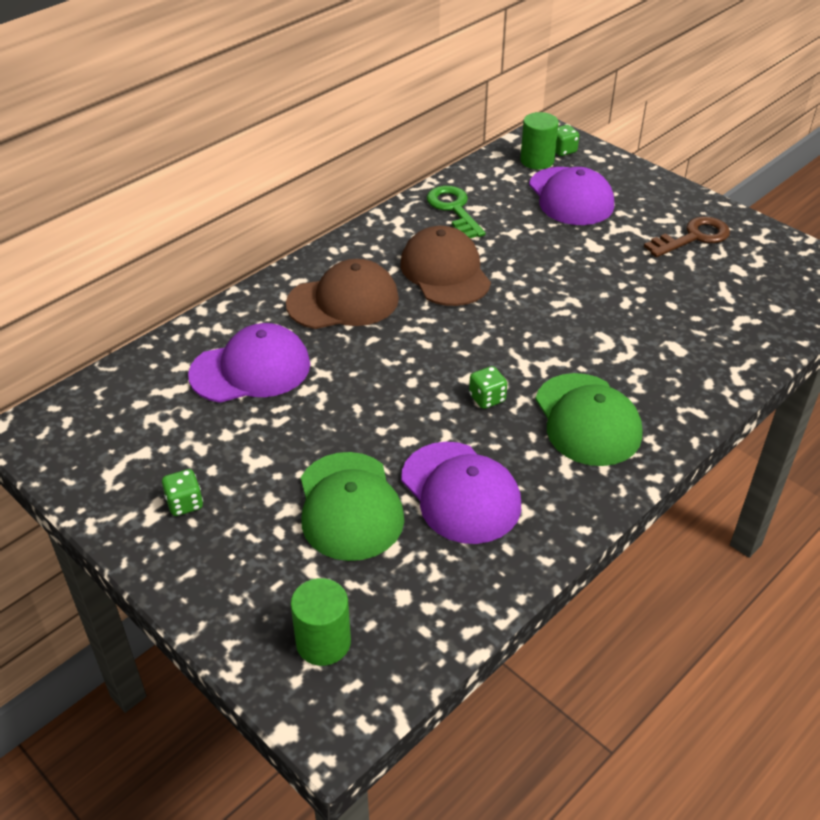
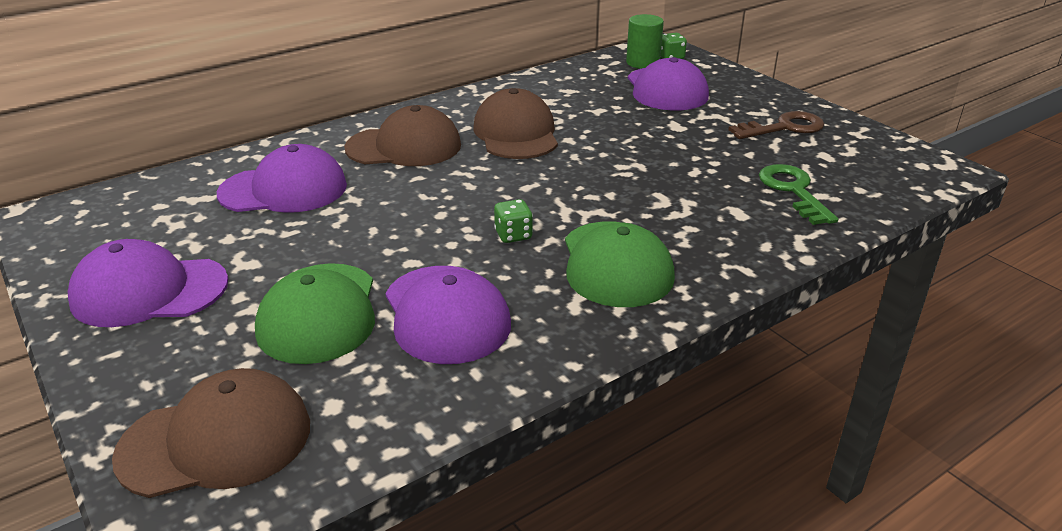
camera: 10 degrees right, 10 degrees down
(185, 503) = (149, 291): green dice -> purple cap
(323, 642) = (216, 440): green cylinder -> brown cap
(454, 209) = (546, 90): green key -> green key (793, 191)

